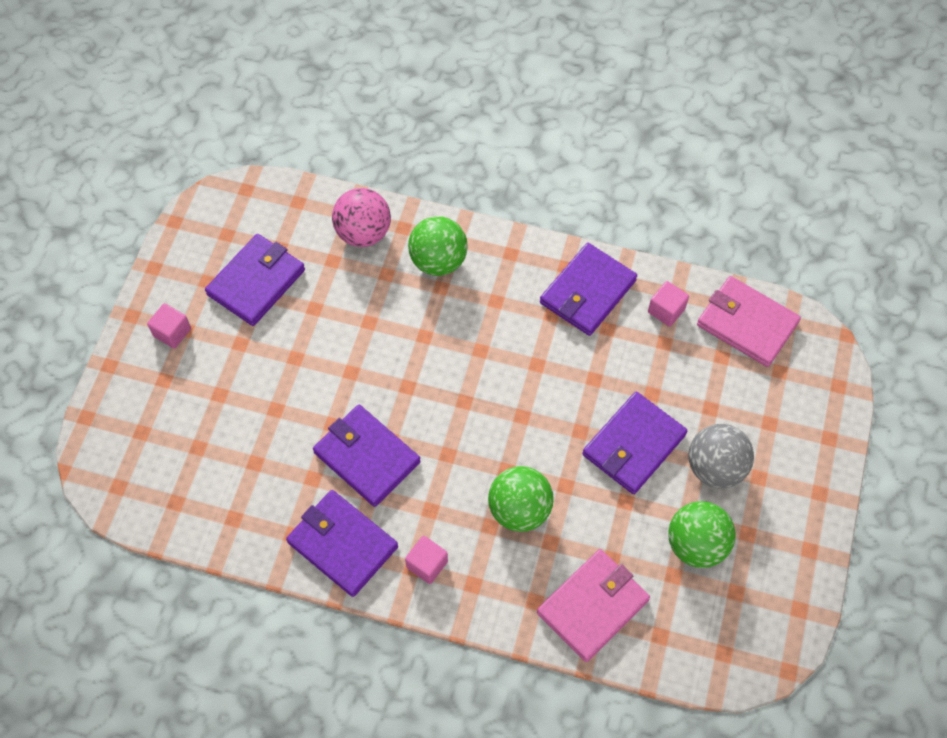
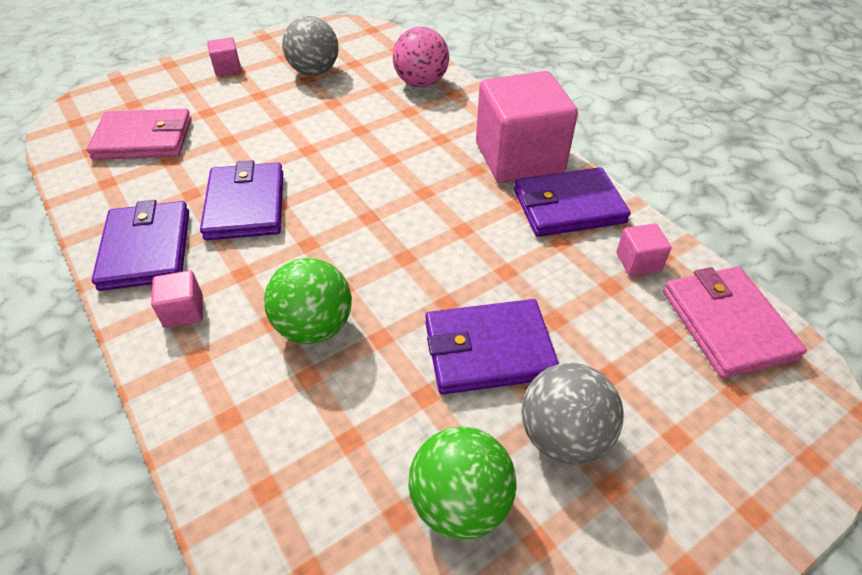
camera: 40 degrees right, 15 degrees down
(256, 282) = (314, 71): purple wallet -> grey ball
(438, 261) = (458, 123): green ball -> none
(515, 267) = (519, 158): none -> pink cube
(593, 606) = (275, 472): pink wallet -> pink wallet (144, 139)

